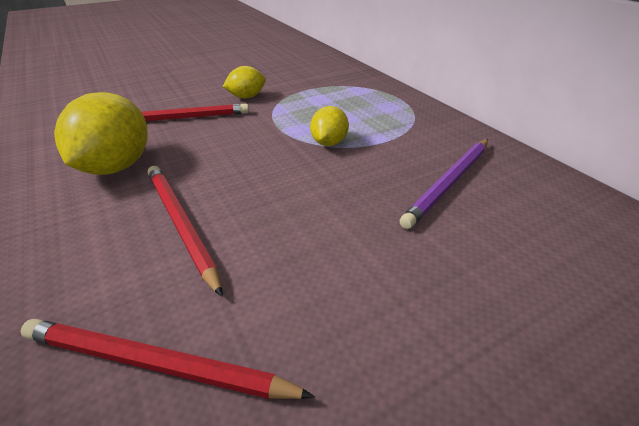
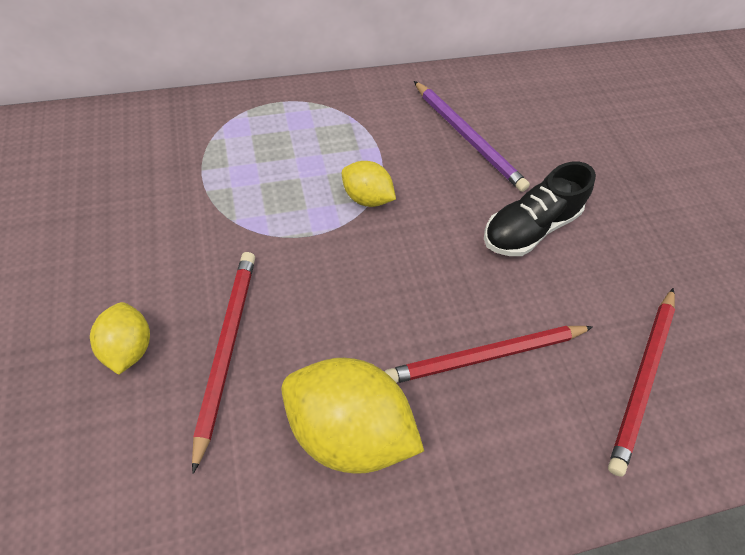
camera: 80 degrees left, 20 degrees up
(246, 97) = (192, 252): yellow lemon -> yellow lemon (129, 347)
(352, 238) = (529, 228): none -> black shoe

